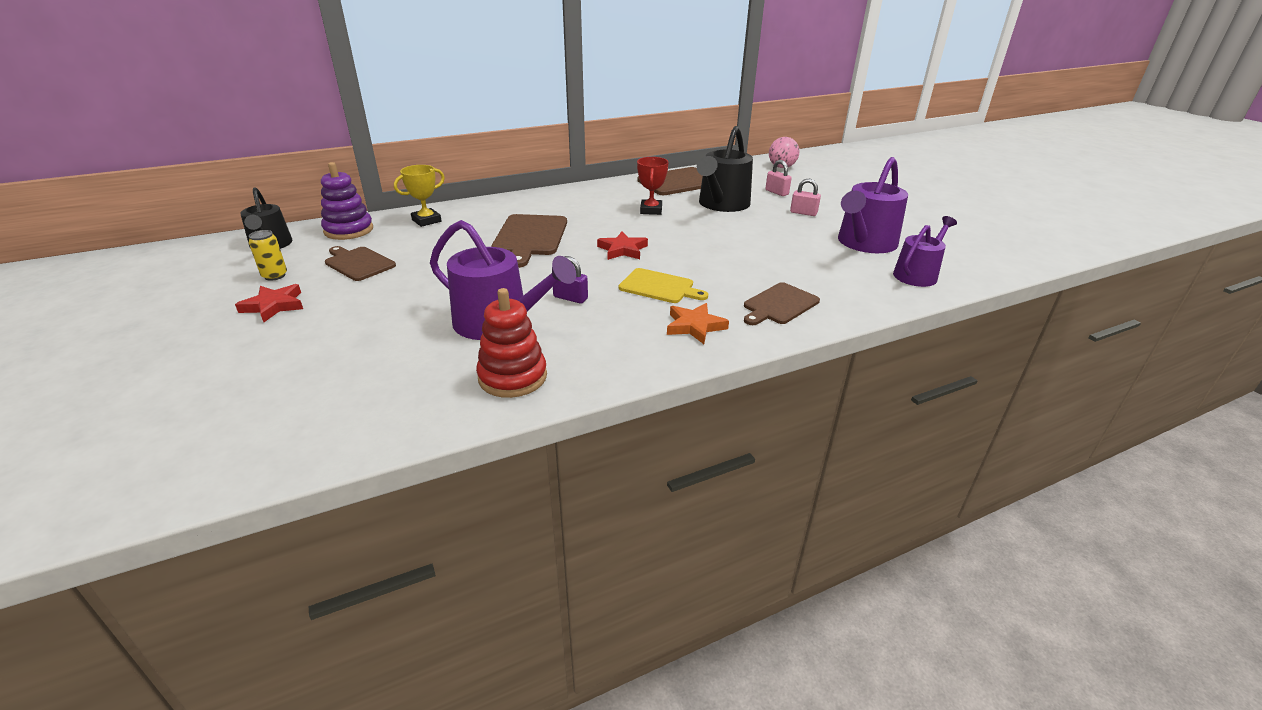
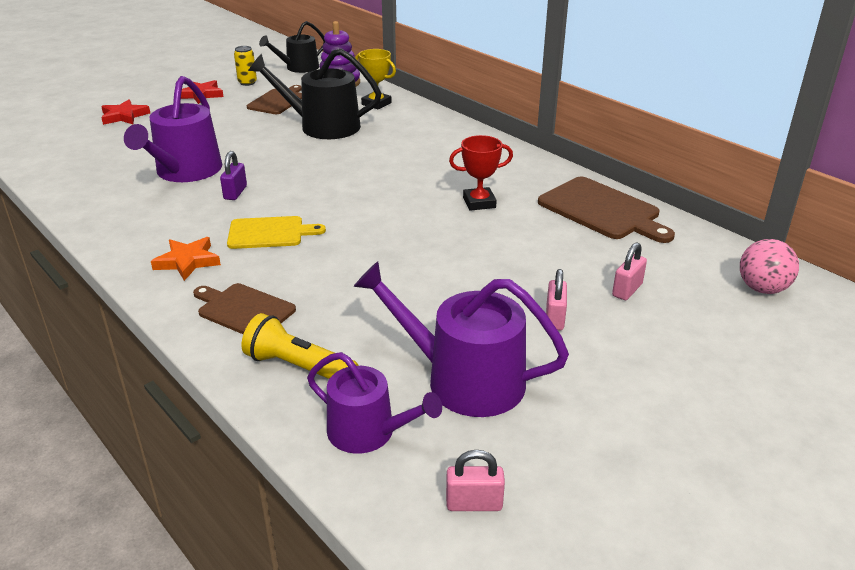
camera: 75 degrees right, 0 degrees up
(512, 377) = (100, 192): red stacking toy -> none
(530, 237) = (362, 152): brown cutting board -> none
(622, 250) = (354, 201): red star -> red star (124, 116)
(659, 287) = (269, 233): yellow cutting board -> yellow cutting board turned 105 degrees counterclockwise
(722, 204) = (537, 248): black watering can -> black watering can (322, 126)
(853, 289) = (298, 367): none -> yellow flashlight
(968, 255) = (474, 503): none -> pink padlock

